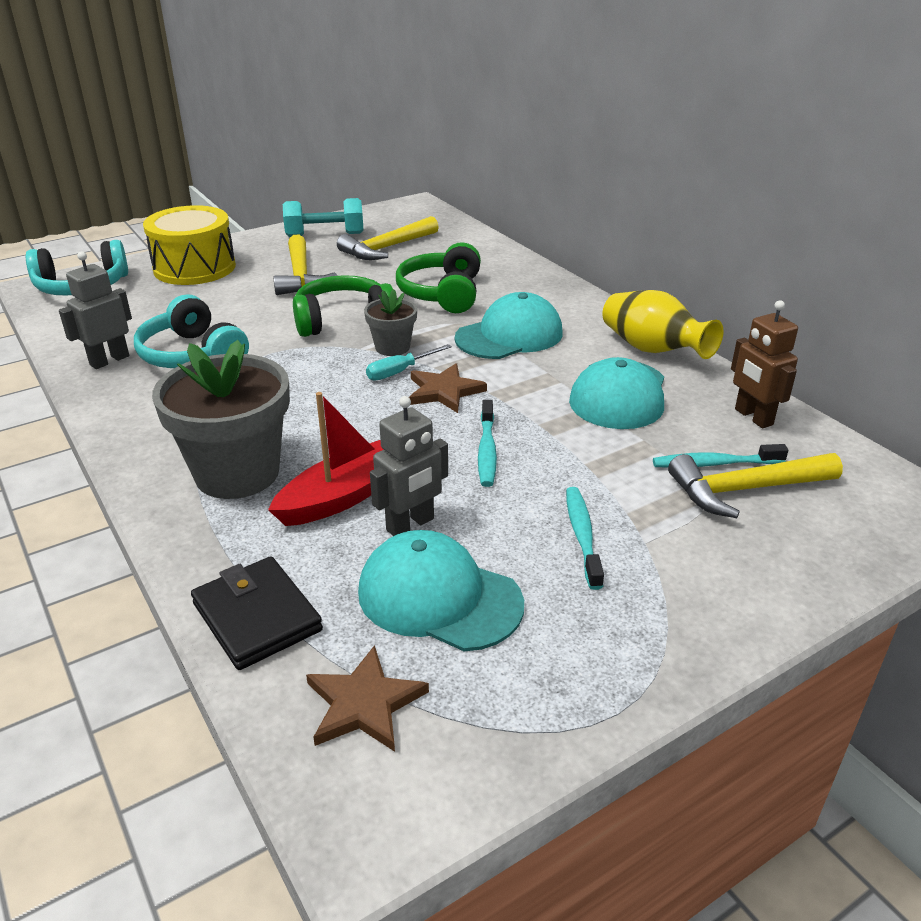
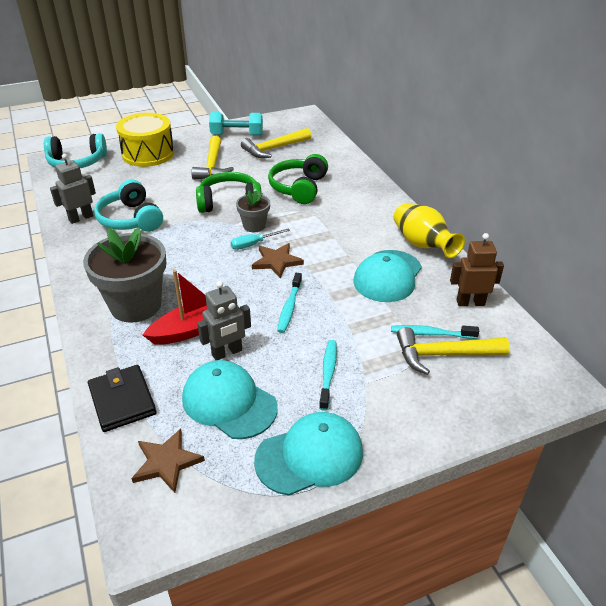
camera: 10 degrees right, 5 degrees up
(509, 335) = (332, 224): turquoise cap -> turquoise cap (309, 456)
(753, 417) = (470, 302): brown robot -> brown robot turned 105 degrees clockwise

